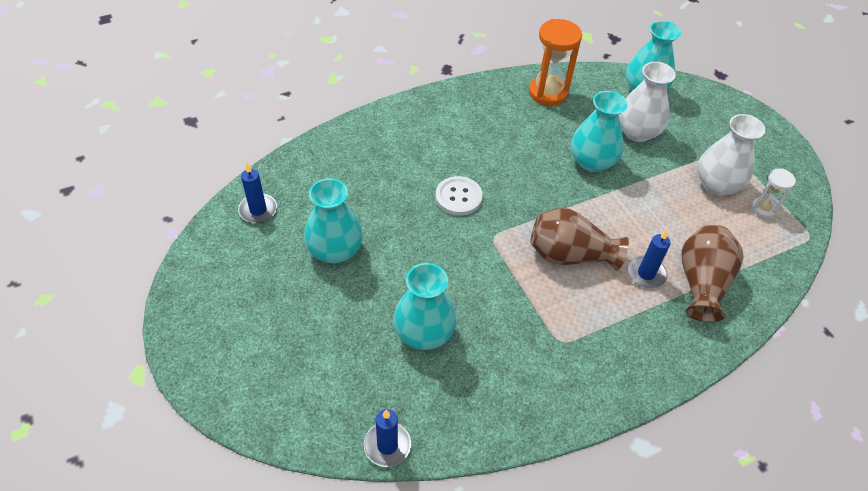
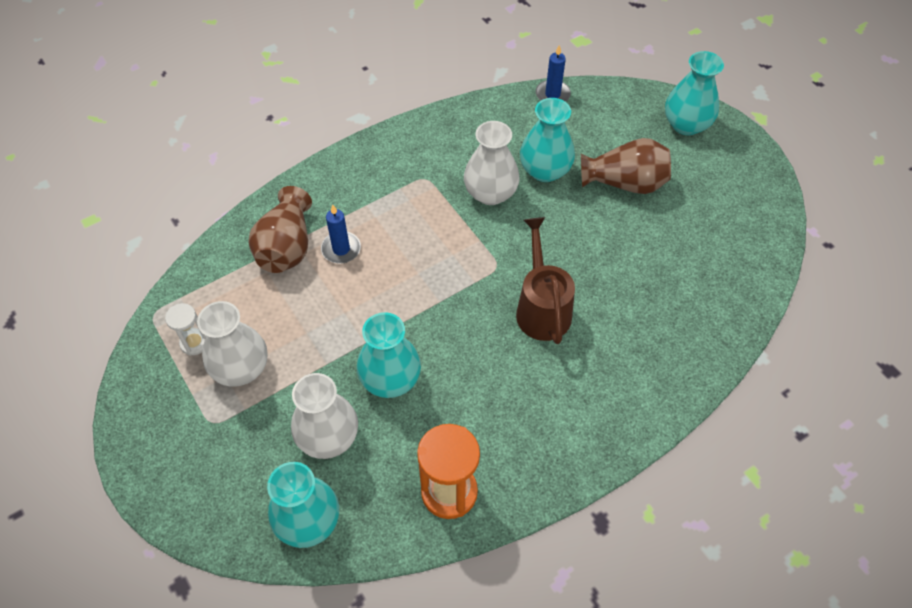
camera: 175 degrees right, 5 degrees up
(258, 210) = (745, 262): blue candle -> none
(335, 250) = (649, 231): turquoise vase -> turquoise vase (686, 124)
(458, 197) = (541, 307): white button -> brown watering can
(489, 314) = (490, 193): none -> white vase
(570, 255) = (417, 258): brown vase -> brown vase (625, 183)

